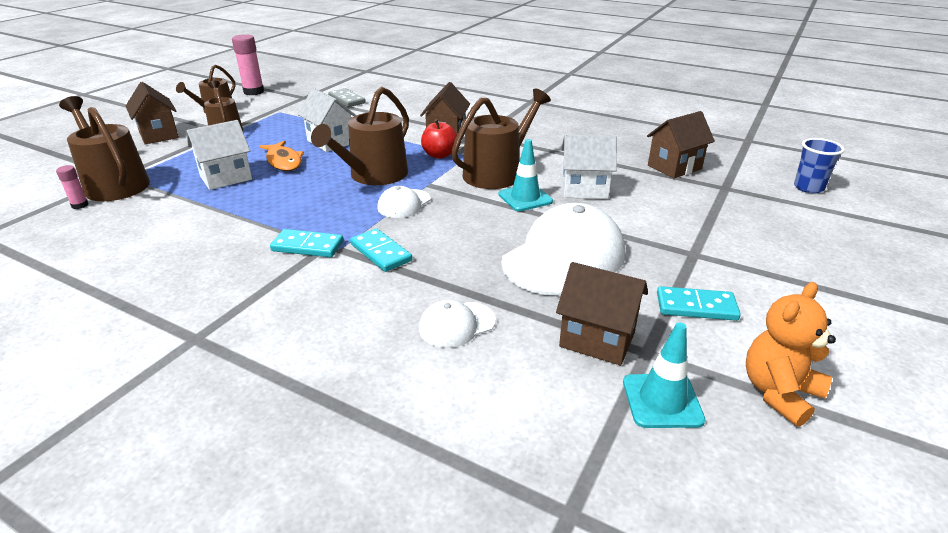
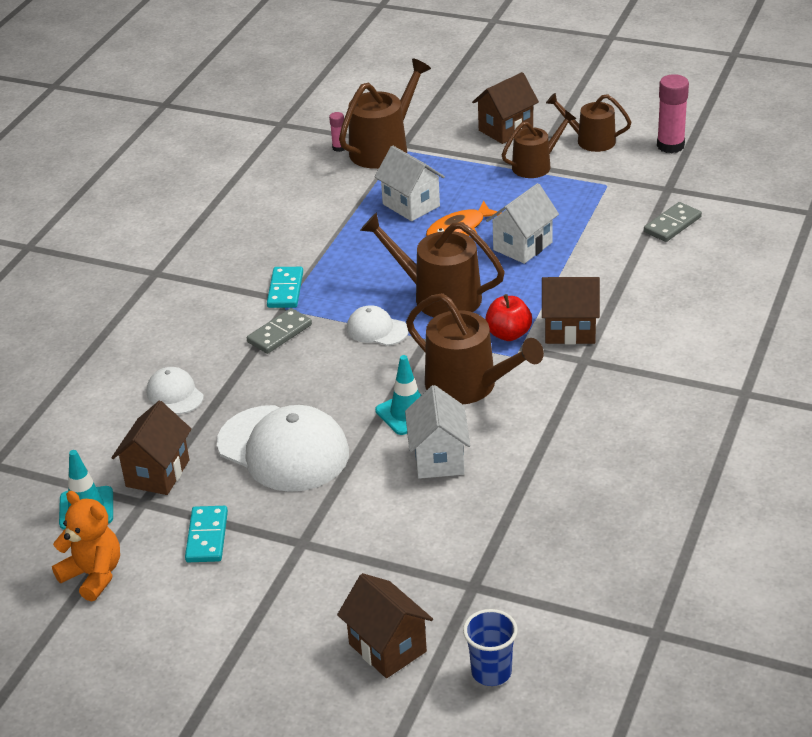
camera: 85 degrees right, 5 degrees up
(380, 252) = (279, 333): turquoise domino -> grey domino
(674, 167) = (526, 541): brown house -> brown house (387, 648)

